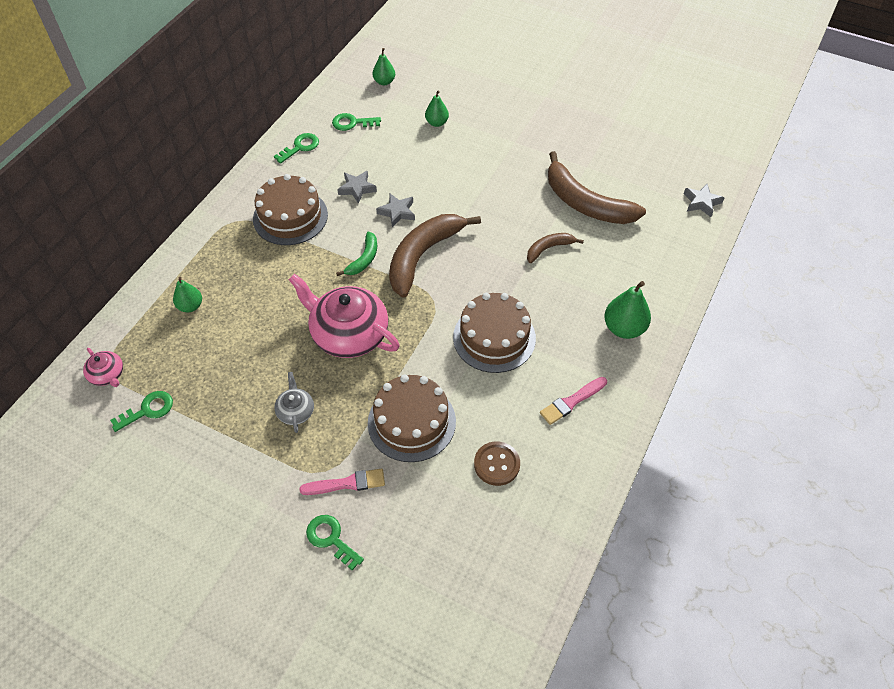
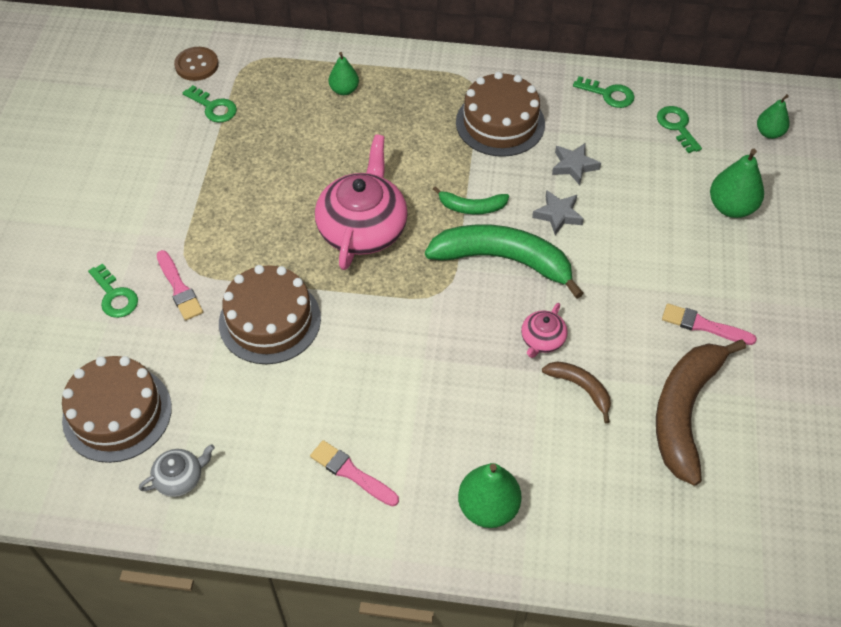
camera: 70 degrees right, 0 degrees up
(107, 374) = (242, 64): pink teapot -> pink teapot (542, 339)
(296, 411) = (250, 217): grey teapot -> grey teapot (180, 478)
(331, 539) = (115, 296): green key -> green key turned 120 degrees clockwise
(423, 256) = (504, 260): brown banana -> green banana
(437, 123) = (731, 207): green pear -> green pear, size x1.58
(494, 337) = (413, 366): brown cake -> brown cake (117, 413)
(497, 464) = (241, 417): brown button -> brown button (196, 65)
(524, 170) = (703, 325): none -> pink brush
(701, 202) = (771, 565): grey star -> none

